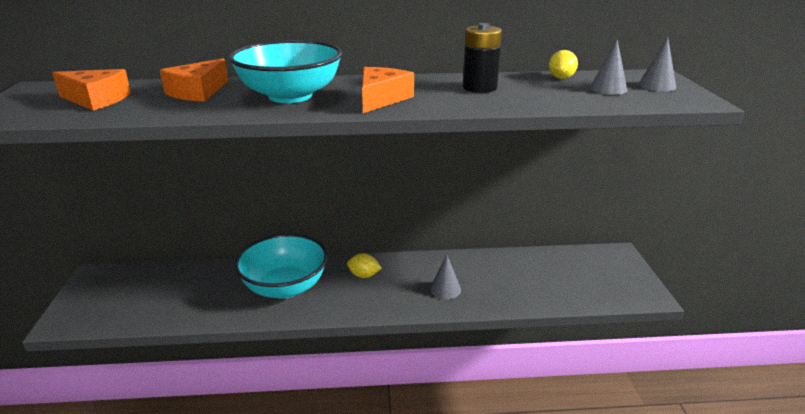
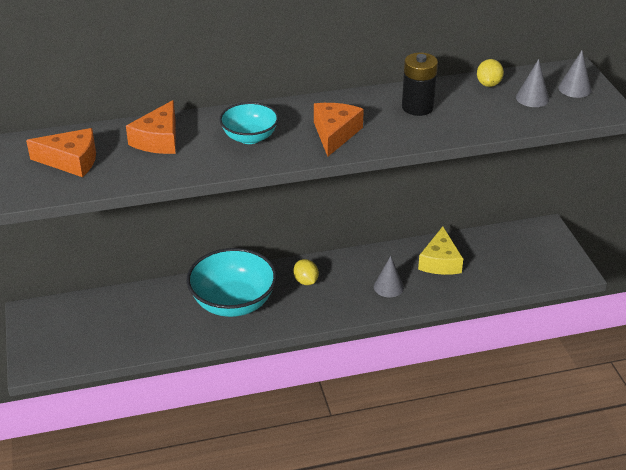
camera: 10 degrees left, 10 degrees up
(290, 96) = (250, 137): turquoise bowl -> turquoise bowl, size x0.59
(364, 275) = (306, 281): yellow lemon -> yellow lemon turned 60 degrees clockwise
(504, 272) = (440, 261): none -> yellow cheese

